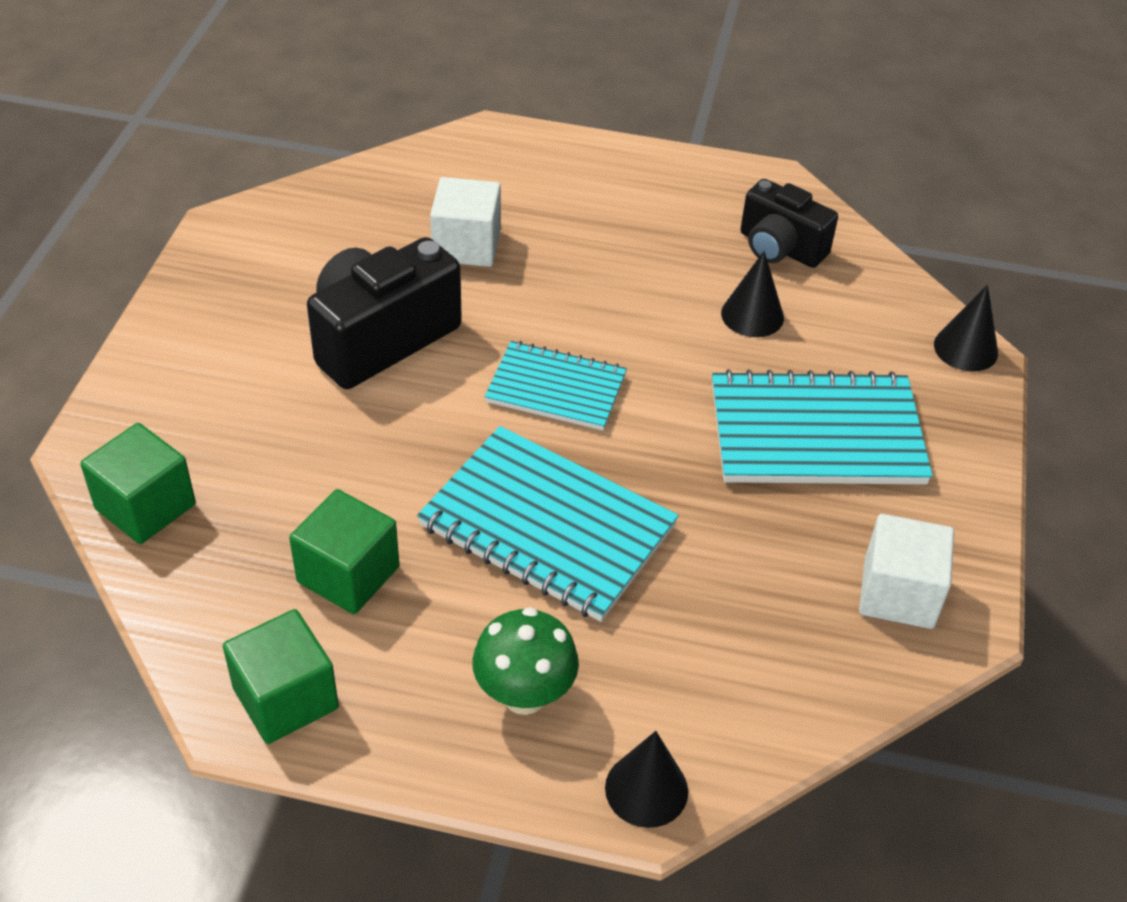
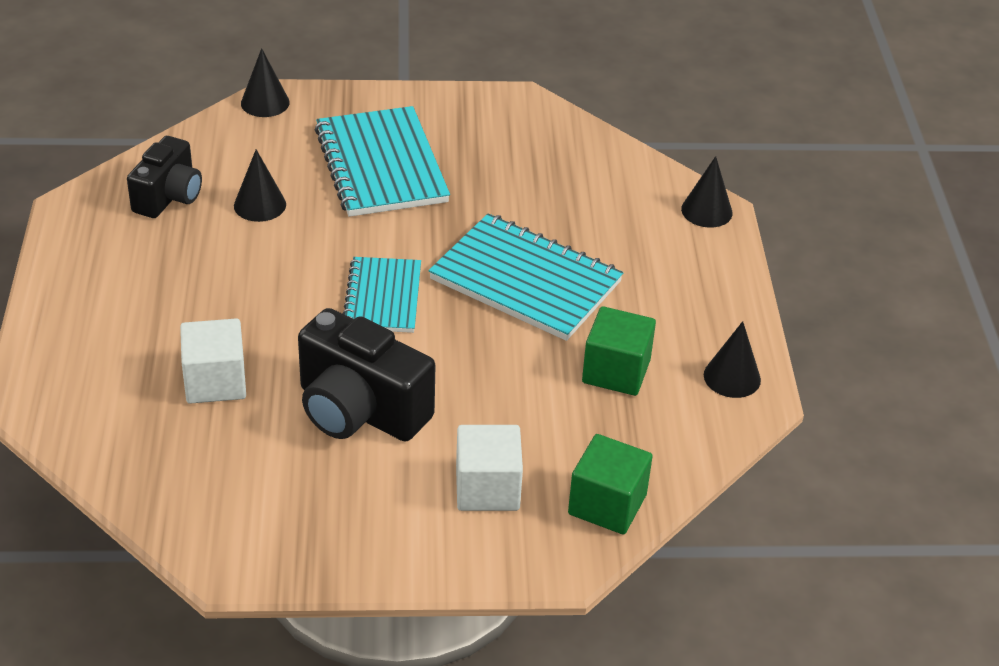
camera: 105 degrees left, 5 degrees down
(285, 698) = (732, 377): green cube -> black cone
(524, 695) = (669, 269): green mushroom -> none
(547, 526) = (525, 281): turquoise notebook -> turquoise notebook turned 75 degrees counterclockwise
(898, 593) = (511, 125): white cube -> white cube (487, 488)

